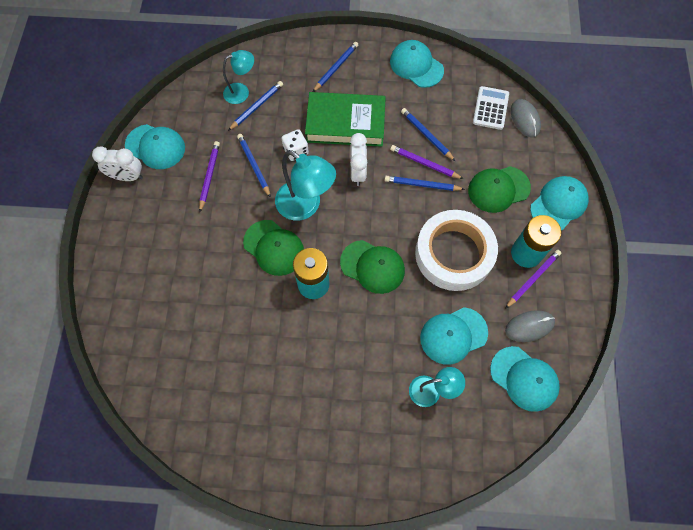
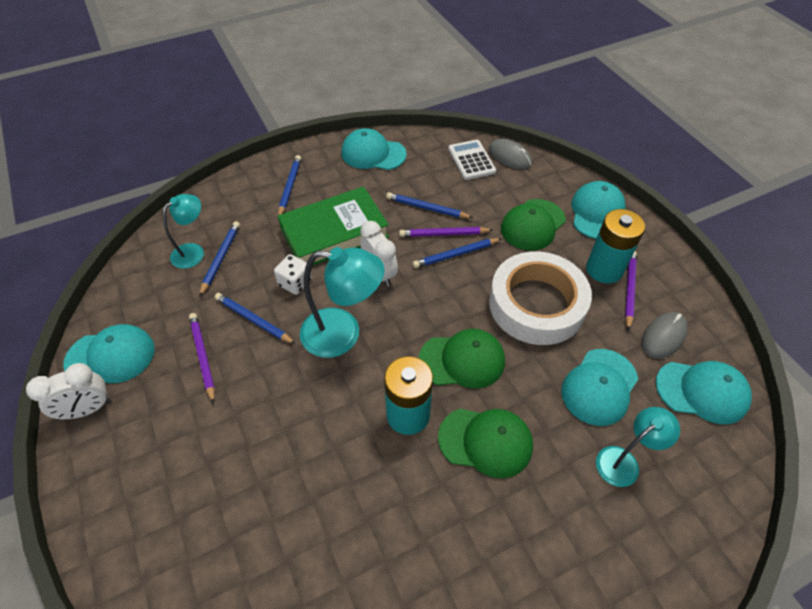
camera: 30 degrees left, 15 degrees down
(274, 248) = (334, 398): green cap -> green cap (486, 441)

